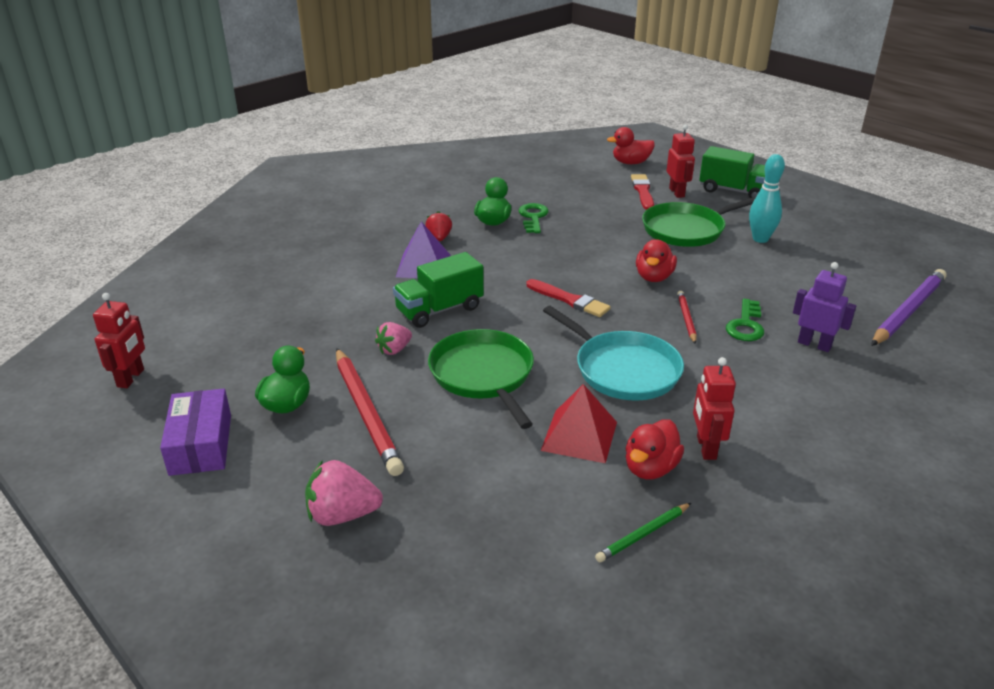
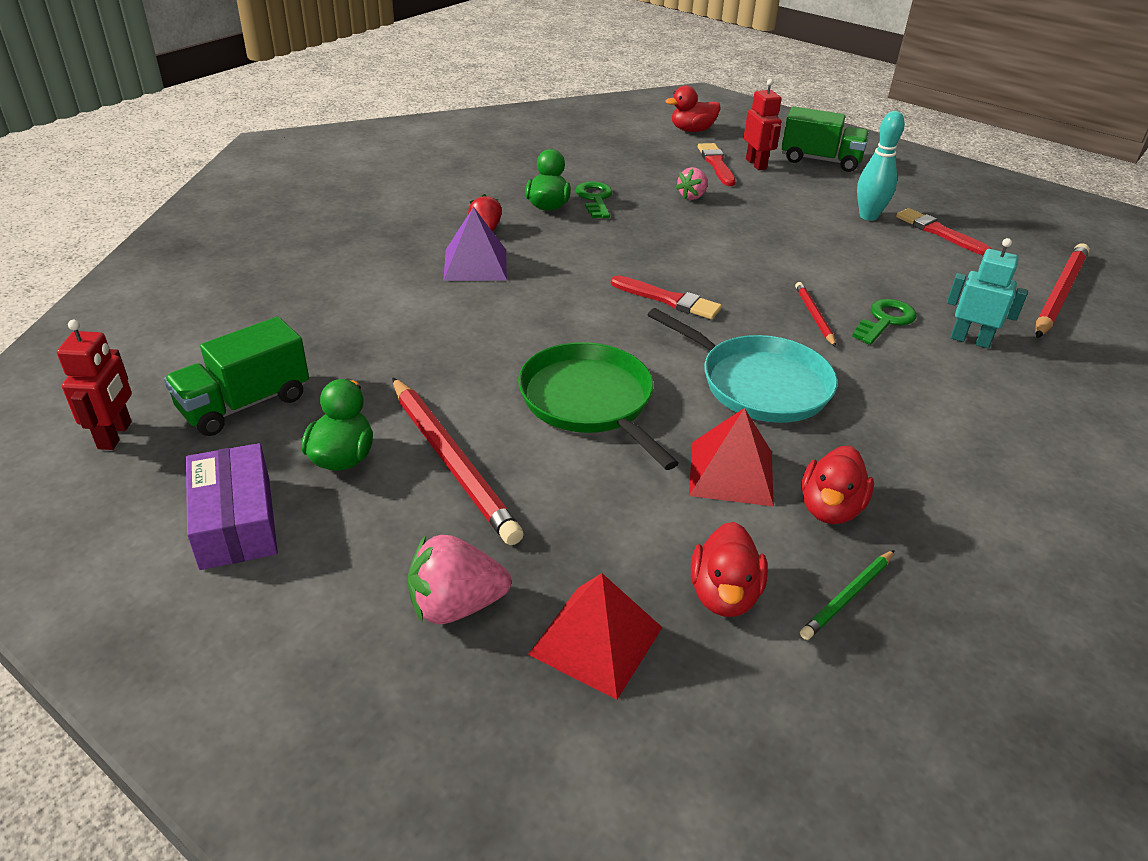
camera: 10 degrees left, 5 degrees up
(394, 350) = (467, 375): pink strawberry -> pink strawberry (692, 196)
(439, 310) = (511, 320): green truck -> green truck (245, 404)
(439, 548) = (596, 640): none -> red pyramid
(654, 277) = (761, 267): red duck -> red duck (724, 595)
(686, 230) = (781, 208): green pan -> none
(705, 447) = (887, 477): red robot -> none
(746, 325) = (885, 320): green key -> green key turned 150 degrees counterclockwise
(814, 344) = (970, 340): purple robot -> turquoise robot
(818, 255) = (939, 232): none -> red brush
(908, 311) = (1059, 294): purple pencil -> red pencil

